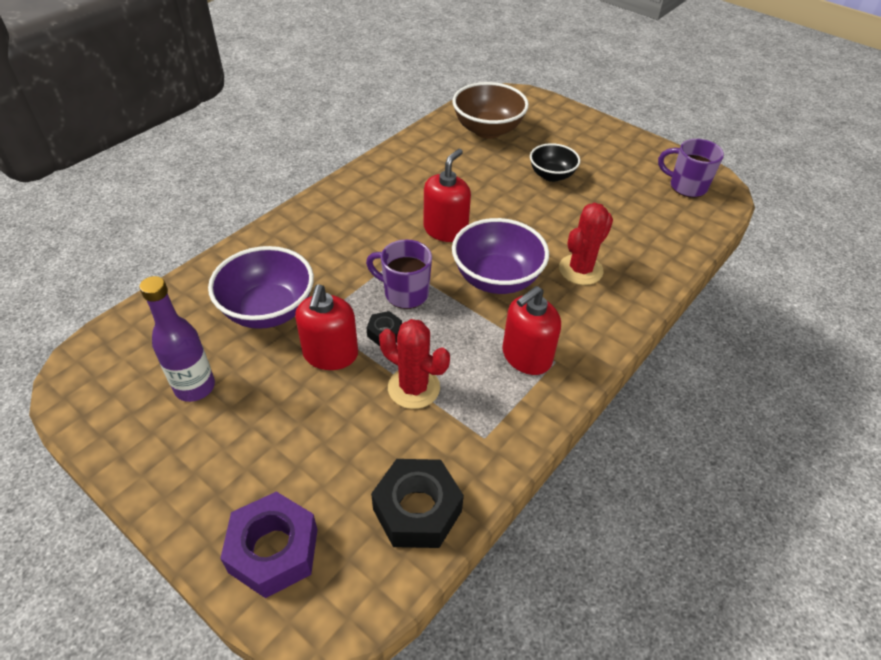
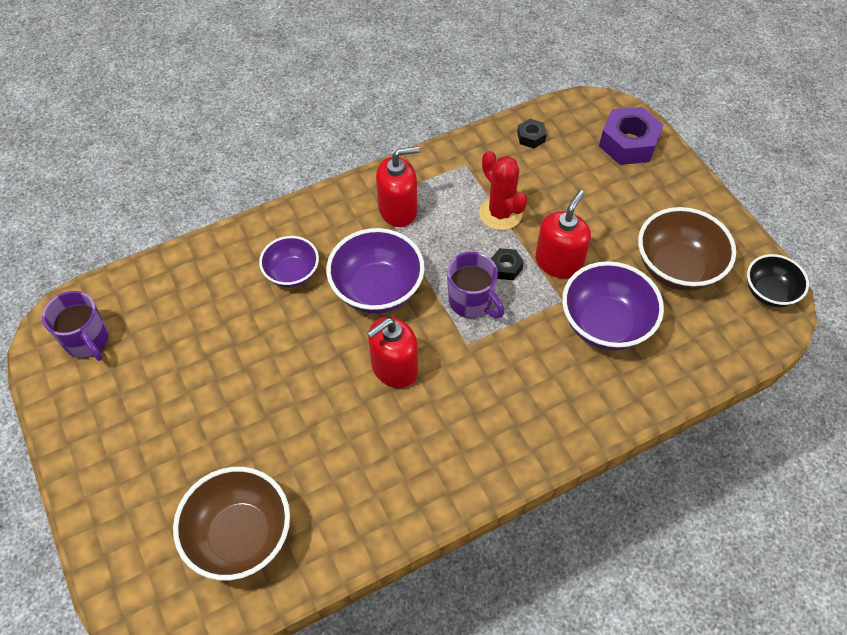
camera: 155 degrees left, 10 degrees up
(195, 387) = (677, 268): purple bottle -> brown bowl
(417, 510) = (531, 137): black nut -> black nut, size x0.50
(551, 175) = (222, 412): black bowl -> black bowl (769, 292)
(580, 270) = (292, 273): red cactus -> purple bowl

